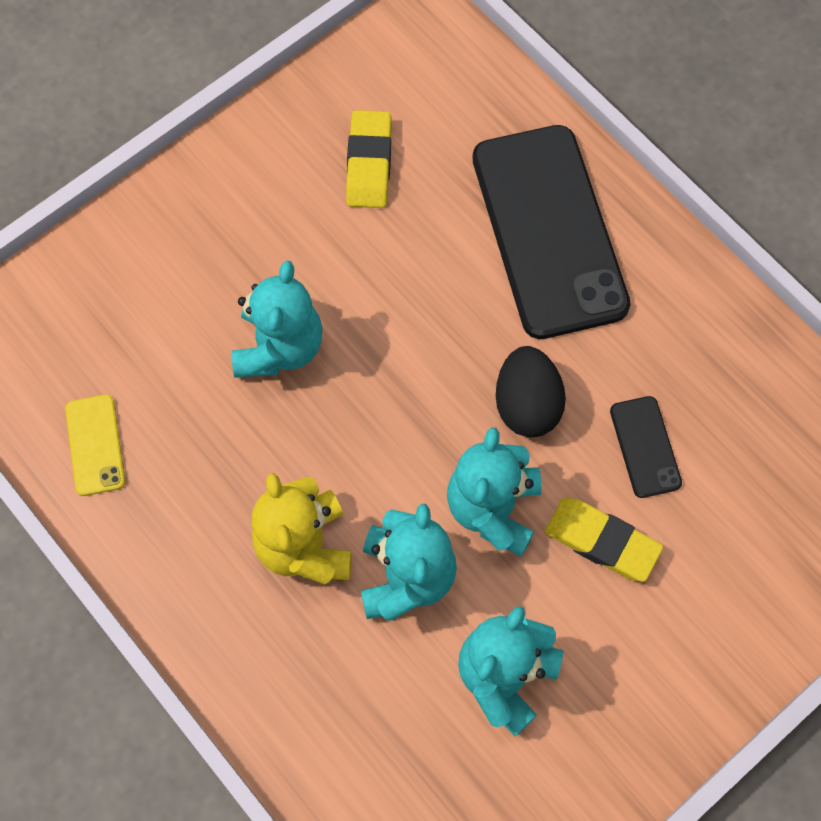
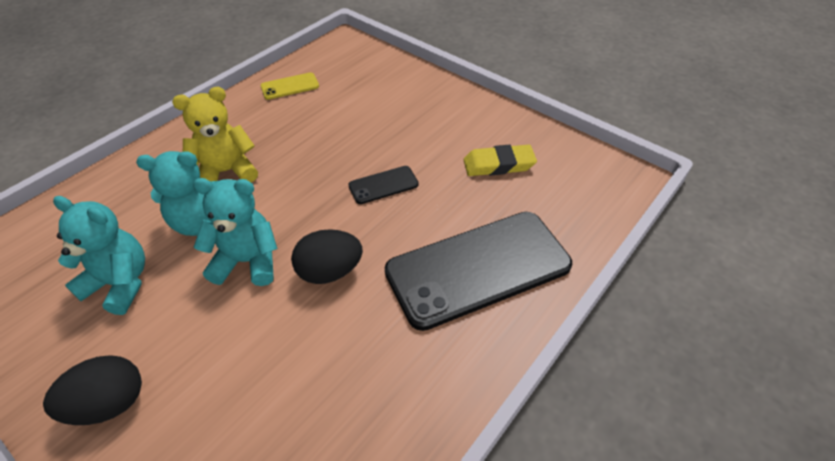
camera: 80 degrees right, 20 degrees down
(279, 347) = (357, 143): turquoise teddy bear -> none
(601, 542) = (217, 333): yellow eraser -> none
(645, 447) = (298, 356): black phone -> black phone (383, 185)
(681, 657) = (109, 403): none -> black egg

